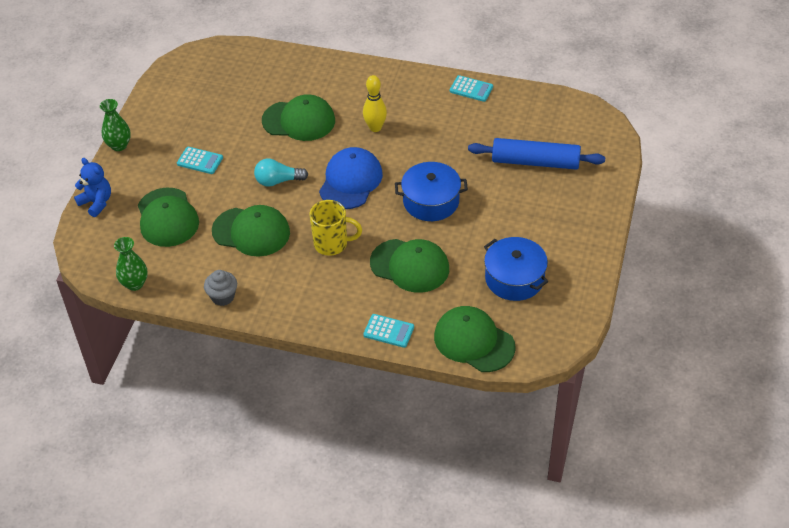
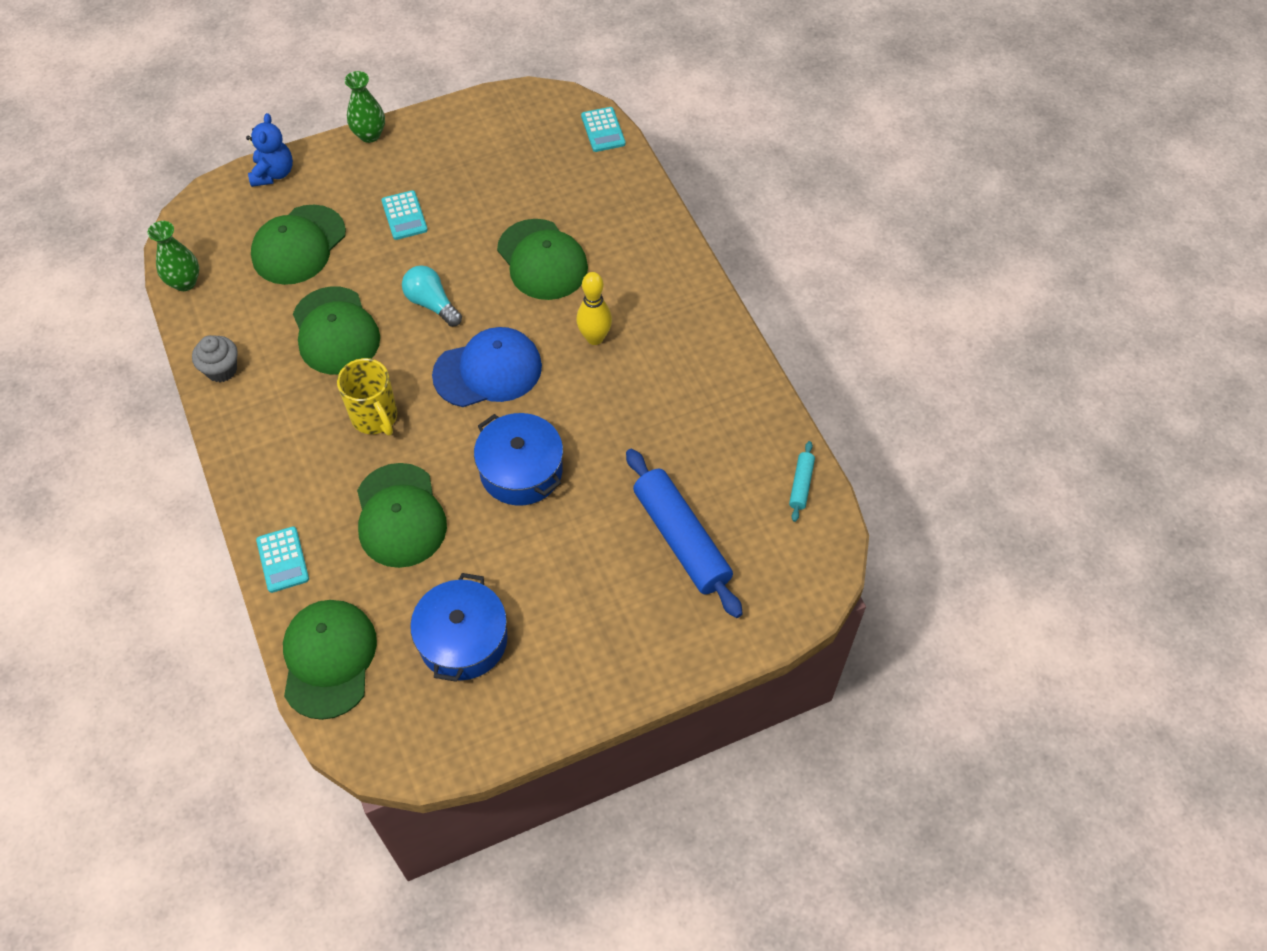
camera: 50 degrees right, 10 degrees up
(471, 89) = (748, 390): turquoise calculator -> turquoise calculator (603, 130)
(546, 101) = (801, 484): none -> turquoise rolling pin

